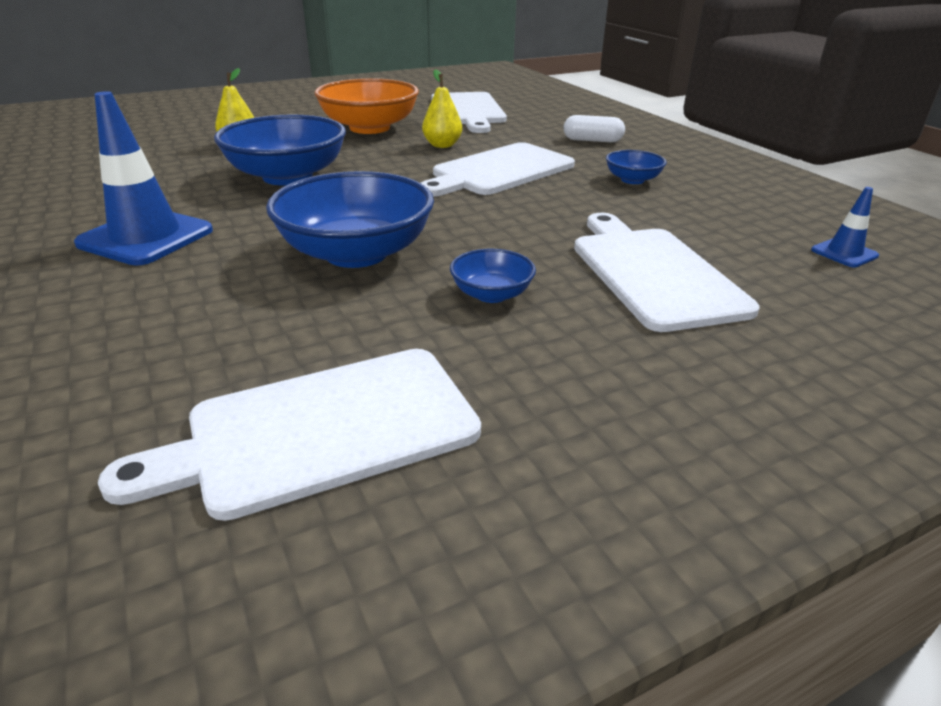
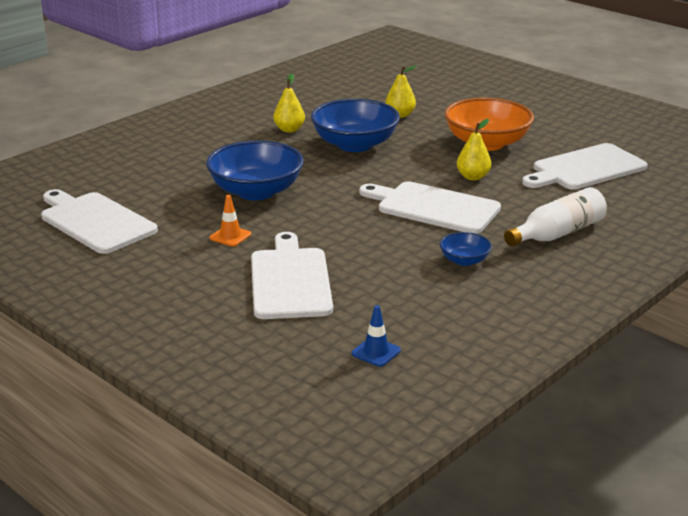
camera: 70 degrees right, 5 degrees down
(146, 237) = (238, 137): blue traffic cone -> none
(180, 201) = (289, 129): none -> yellow pear
(491, 294) = (230, 236): blue bowl -> orange traffic cone
(592, 140) = (557, 234): white capsule -> white bottle
(652, 273) = (290, 280): white cutting board -> white cutting board turned 60 degrees counterclockwise

